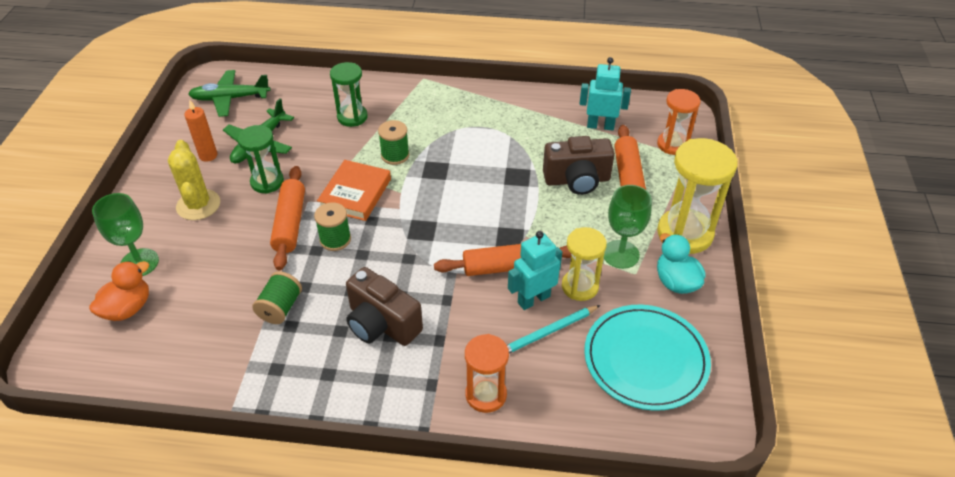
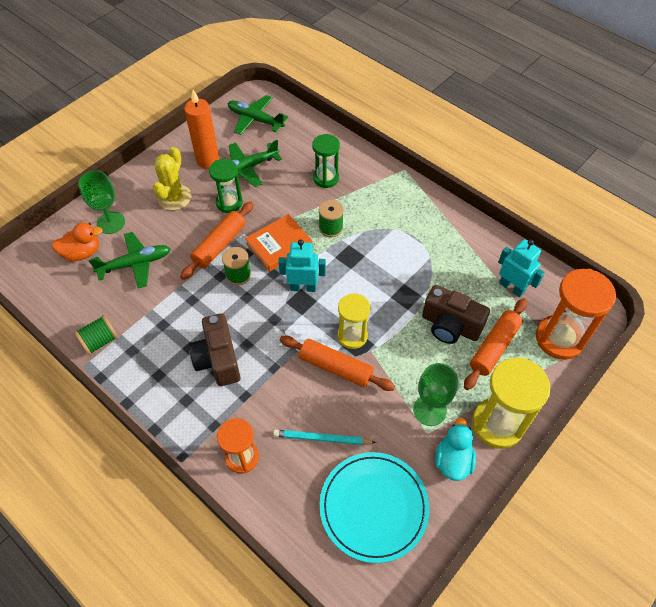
camera: 35 degrees right, 10 degrees up
(206, 286) = (135, 264): none -> green plane
(208, 156) = (208, 161): orange candle -> orange candle, size x1.58
(280, 308) = (166, 307): green spool -> green spool (100, 341)
(533, 299) = (333, 406): turquoise robot -> turquoise robot (303, 287)
(580, 286) = (375, 417): yellow hourglass -> yellow hourglass (352, 336)
(672, 144) = (559, 339): orange hourglass -> orange hourglass, size x1.59

